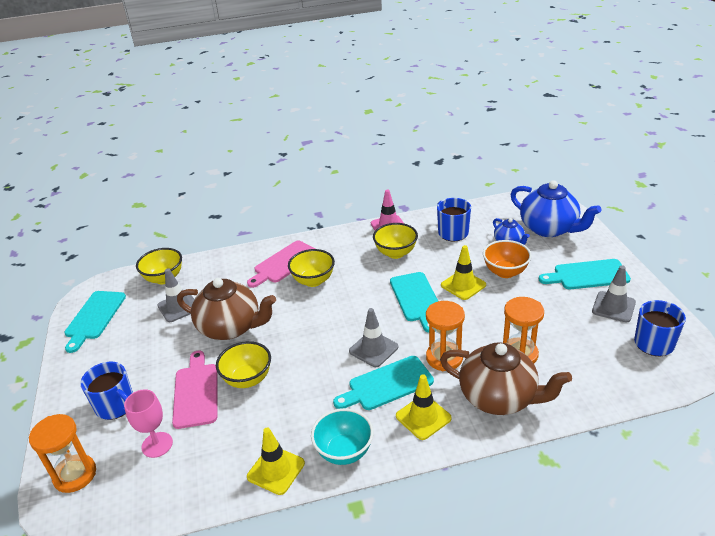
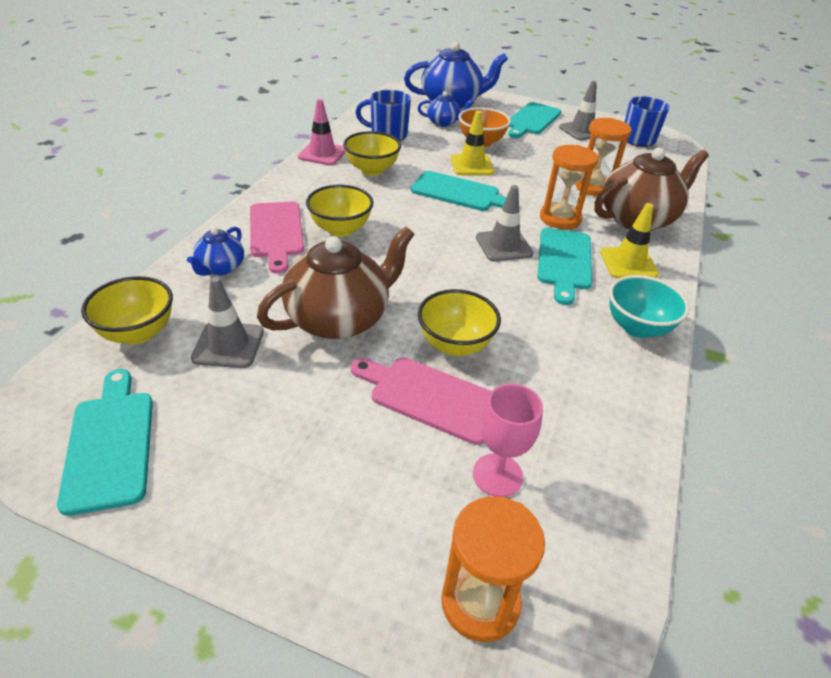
camera: 60 degrees left, 5 degrees up
(94, 317) = (110, 444): turquoise cutting board -> turquoise cutting board turned 150 degrees counterclockwise
(116, 406) = (370, 493): blue mug -> none
(234, 267) = (220, 268): none -> blue teapot
(276, 470) = (628, 385): yellow traffic cone -> none

